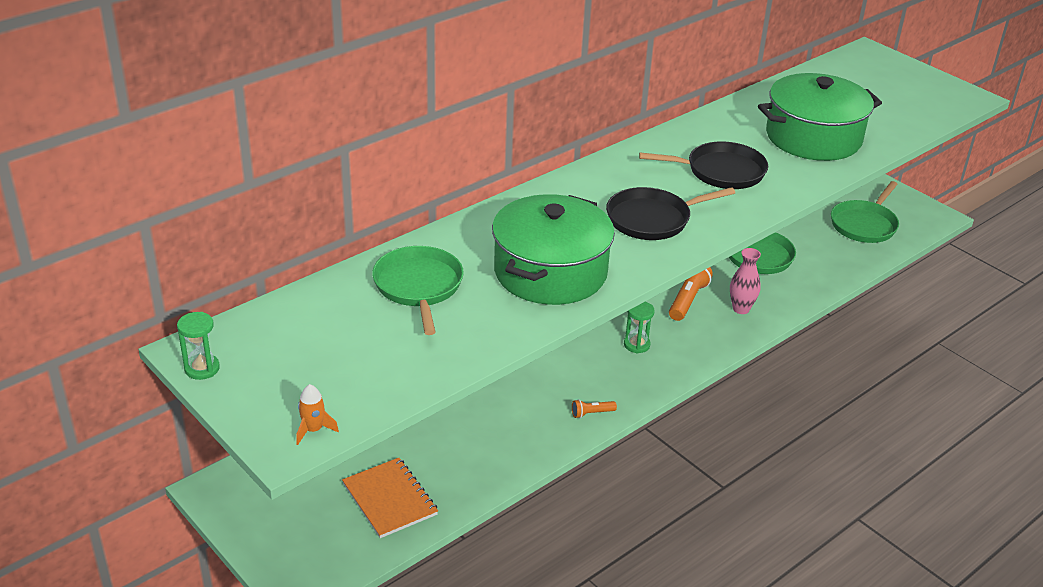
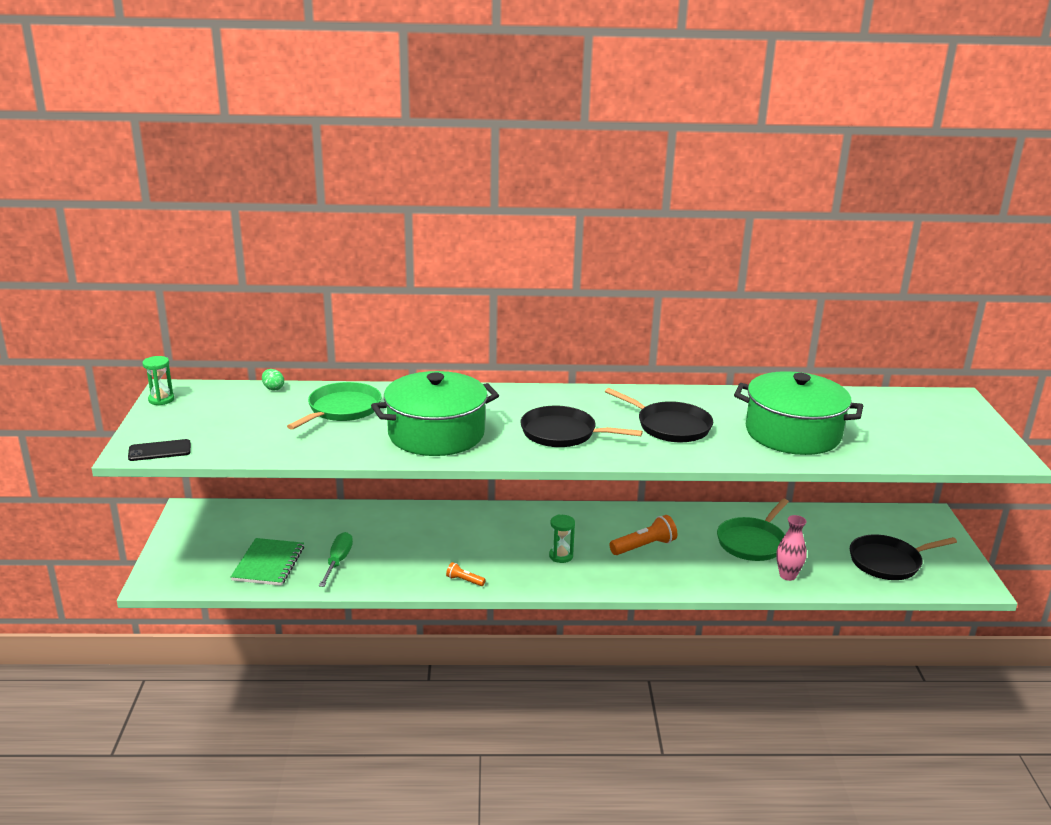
camera: 40 degrees right, 10 degrees down
(305, 295) = (273, 388): none -> green egg
(313, 430) = (159, 451): orange rocket -> black phone
(390, 499) = (268, 563): orange notebook -> green notebook
(454, 458) = (338, 561): none -> green screwdriver
(741, 309) = (680, 570): pink vase -> pink vase (787, 575)
(864, 225) = (888, 562): green pan -> black pan

